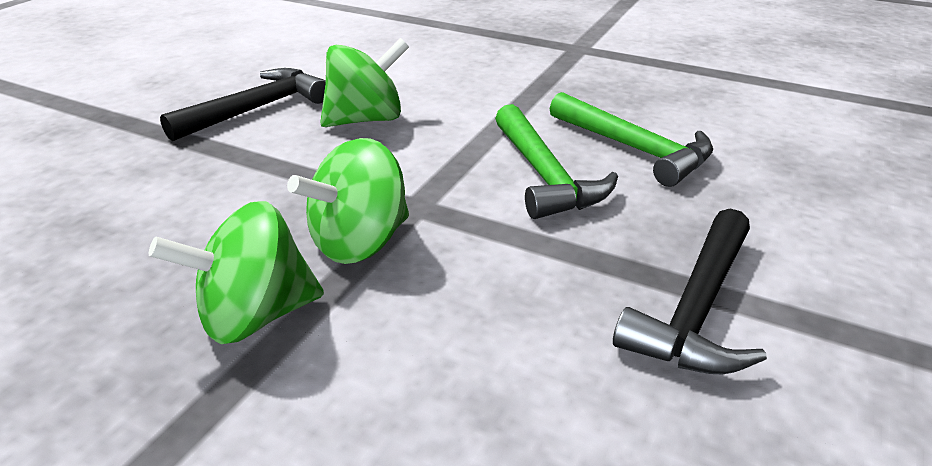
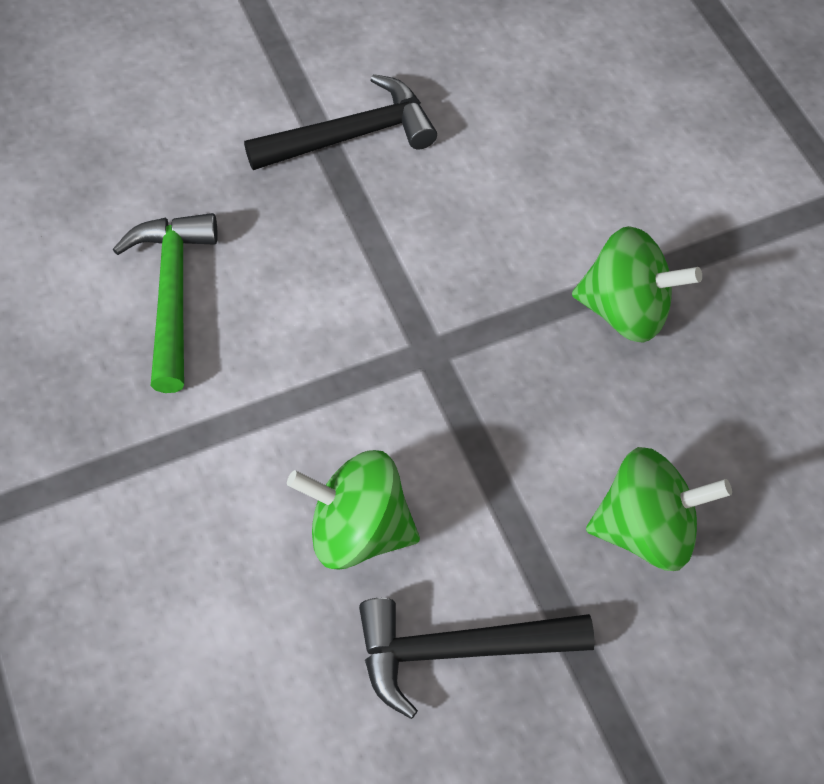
camera: 140 degrees left, 25 degrees up
(359, 242) = (508, 336): green spinning top -> green spinning top (647, 530)
(544, 175) = (290, 314): green hammer -> none

